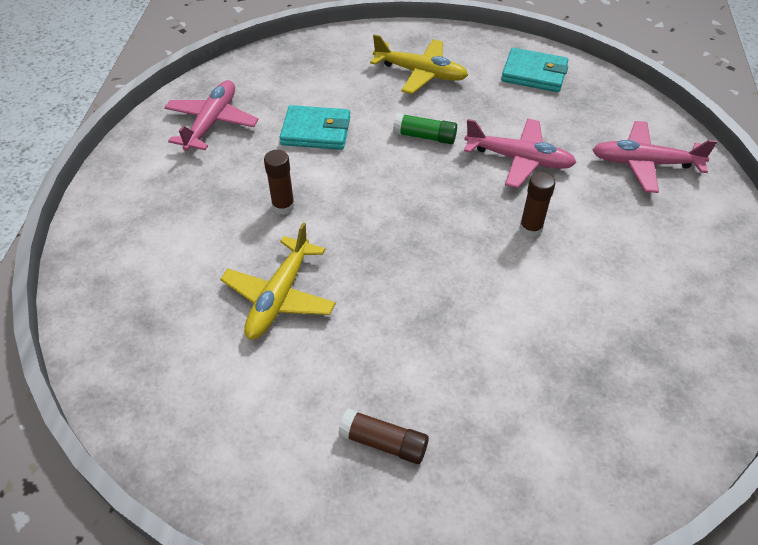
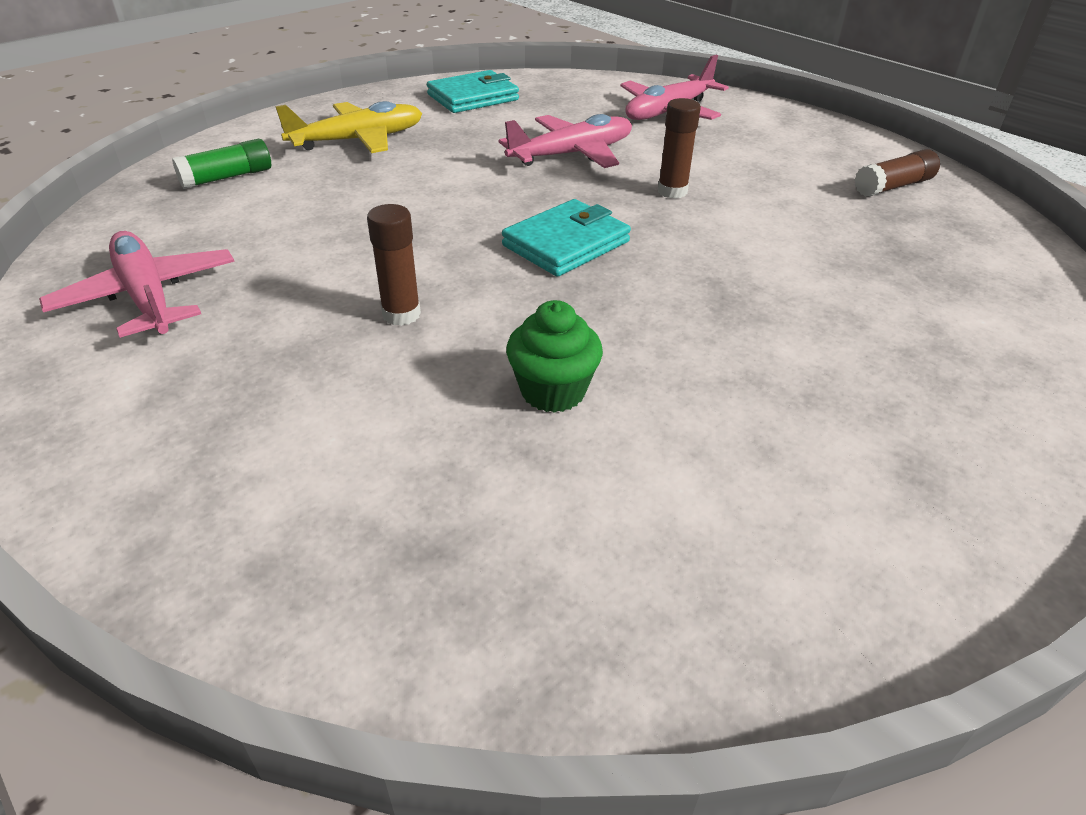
camera: 50 degrees left, 10 degrees down
(279, 296) = (553, 391): yellow plane -> green cupcake
(316, 131) = (320, 234): turquoise wallet -> turquoise wallet (566, 244)
(384, 442) = (884, 422): brown glue stick -> brown glue stick (893, 186)
(424, 136) = (454, 180): green glue stick -> green glue stick (227, 177)

